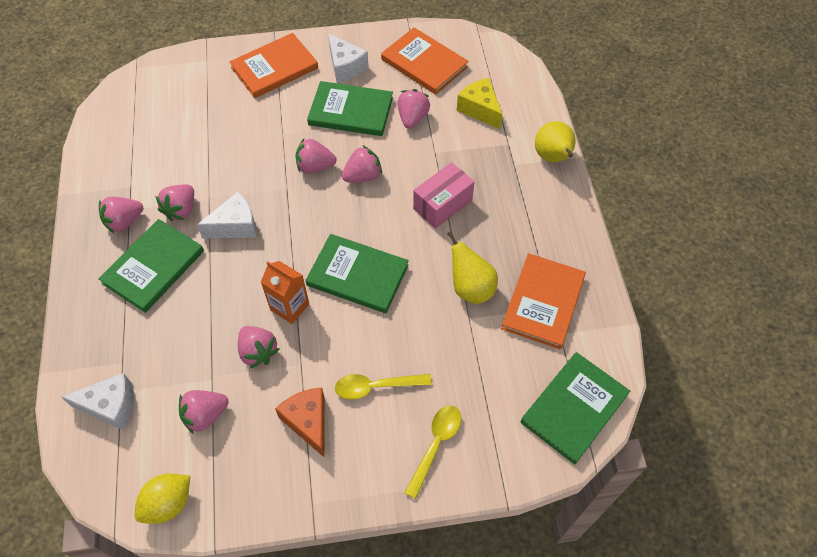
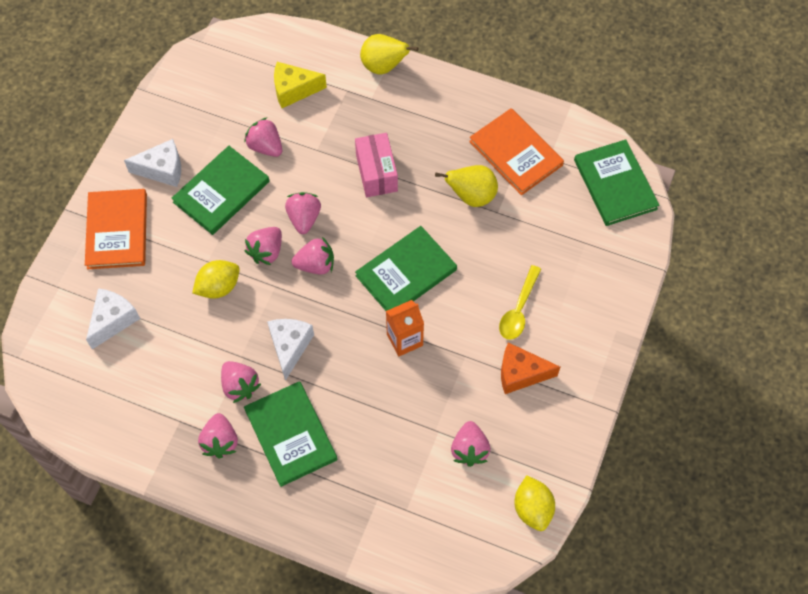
camera: 60 degrees left, 5 degrees up
(111, 406) = (417, 523): white cheese -> white cheese (113, 320)
(258, 352) = (434, 383): pink strawberry -> pink strawberry (315, 265)
(263, 152) = (218, 287): none -> yellow lemon
(424, 63) = (207, 104): orange book -> none
(435, 445) = (591, 292): yellow spoon -> none

